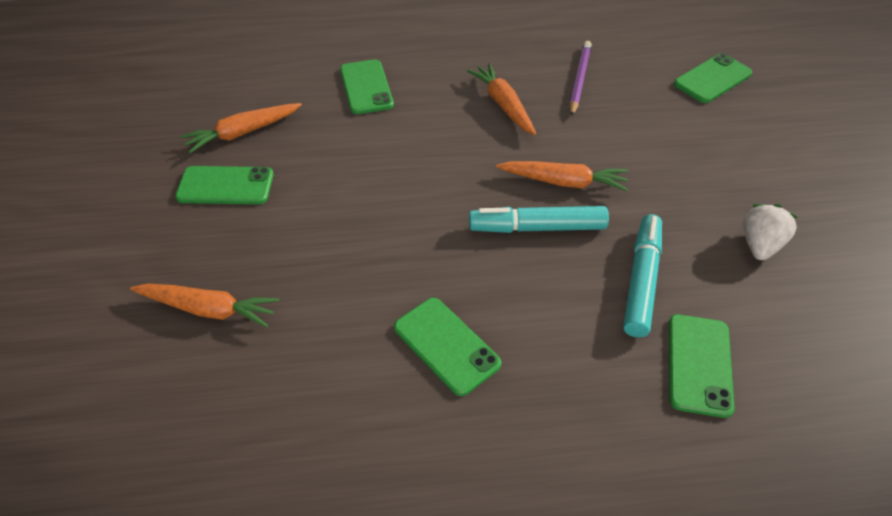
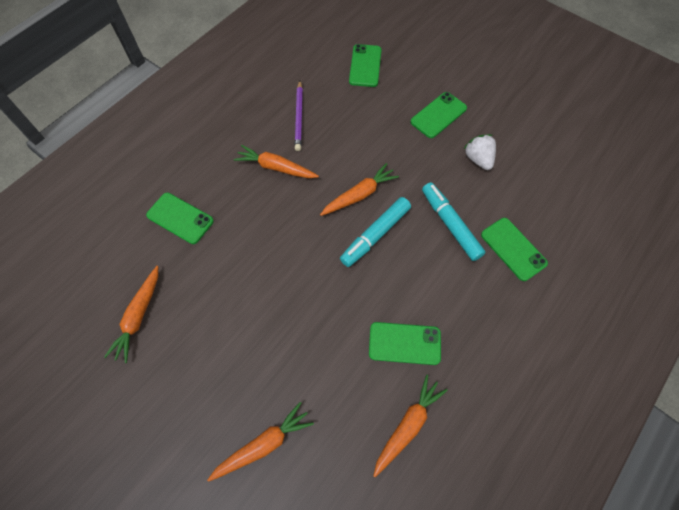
camera: 45 degrees left, 15 degrees up
(225, 186) = (174, 361): green phone -> green phone (438, 115)
(354, 421) = (408, 425): none -> orange carrot
(579, 80) = (299, 117): purple pencil -> purple pencil turned 150 degrees counterclockwise

